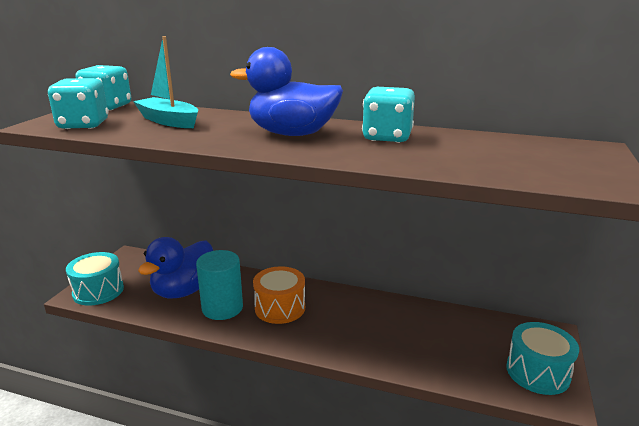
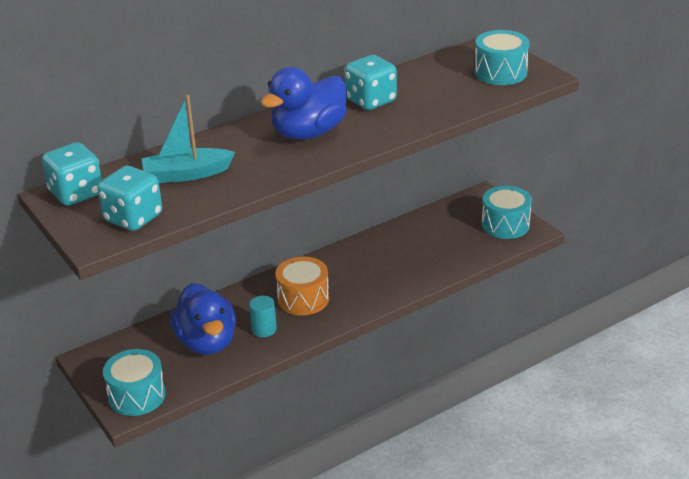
camera: 50 degrees left, 10 degrees up
(222, 308) = (264, 329): turquoise cylinder -> turquoise cylinder, size x0.58
(564, 166) = (500, 72): none -> turquoise drum

